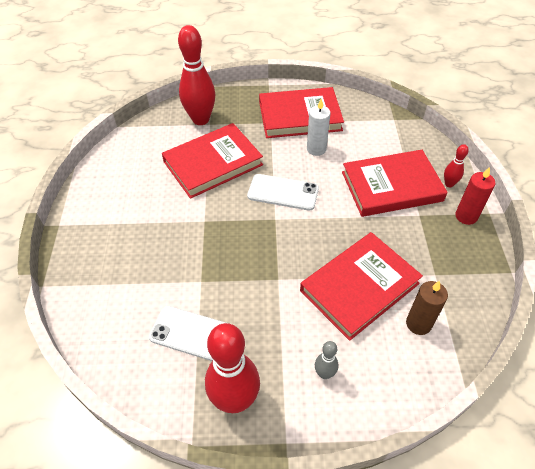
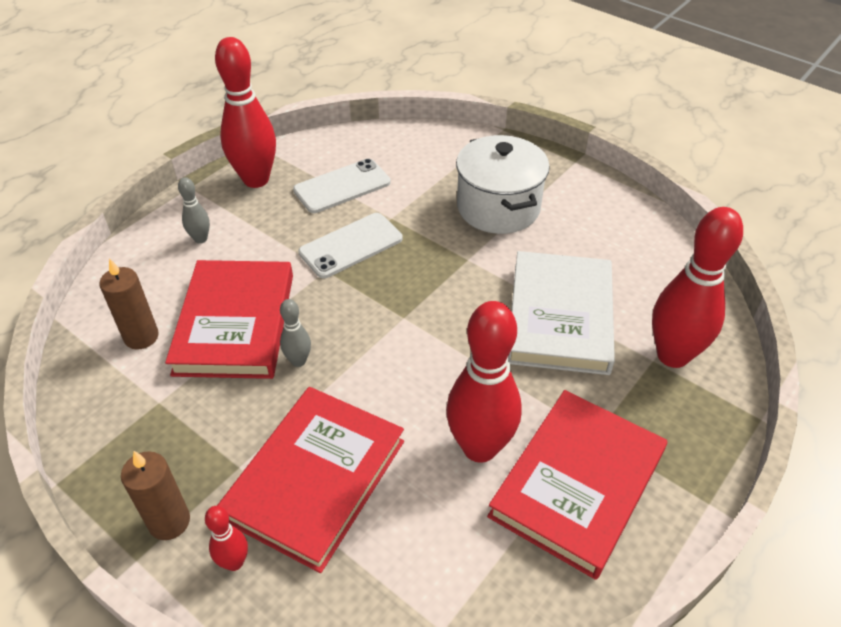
camera: 130 degrees right, 5 degrees down
(143, 234) = (498, 207): none -> white pot
(213, 163) = (560, 317): red book -> white book
(283, 192) = (436, 351): white phone -> white phone (351, 245)
(316, 149) = (479, 447): white candle -> red bowling pin
(348, 239) = (298, 361): none -> grey bowling pin
(466, 216) = (169, 522): red candle -> brown candle

